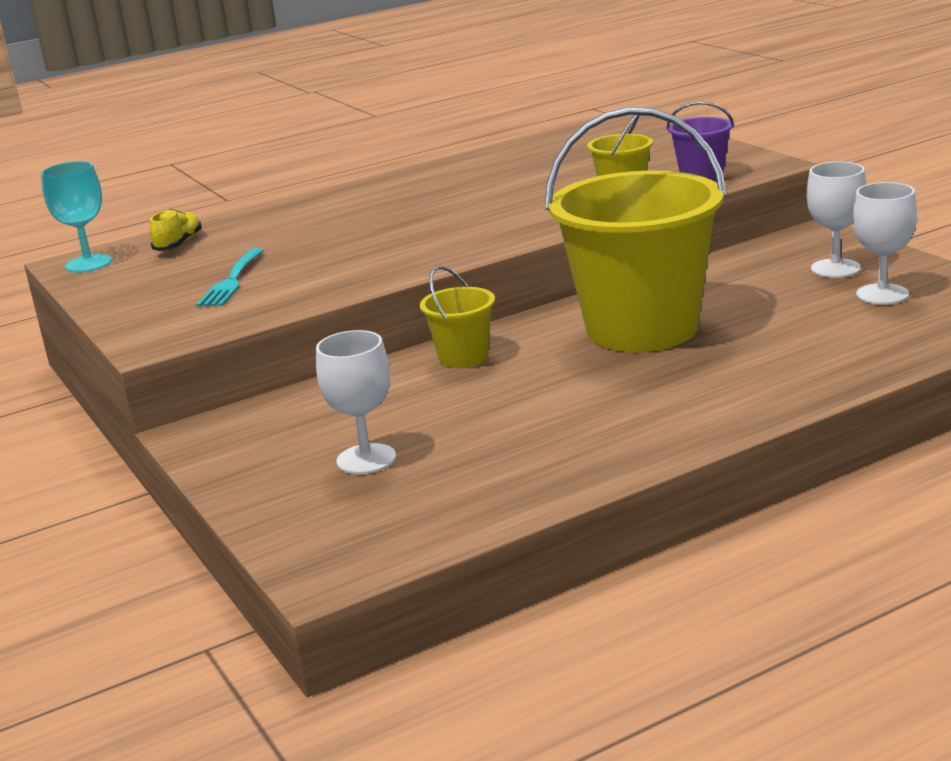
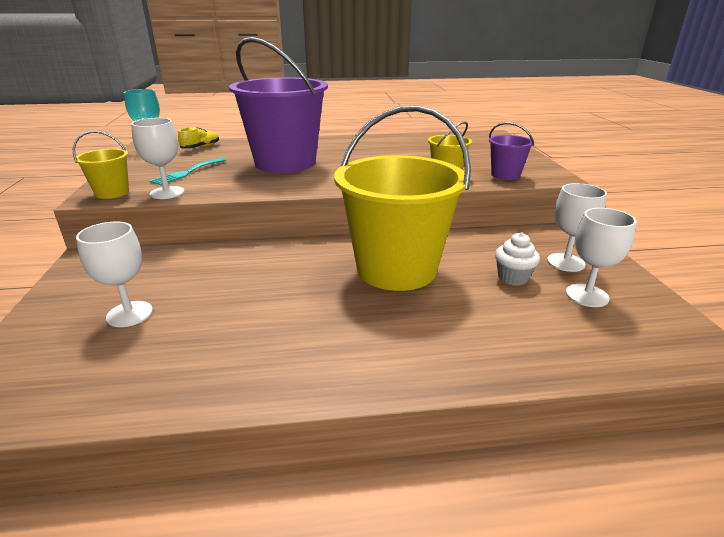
camera: 20 degrees right, 5 degrees up
(254, 311) = (167, 193): none -> white goblet
(364, 233) = (285, 163): none -> purple bucket
(463, 357) = (275, 255): yellow bucket -> yellow bucket (112, 193)
(788, 300) = (513, 278): none -> white cupcake

